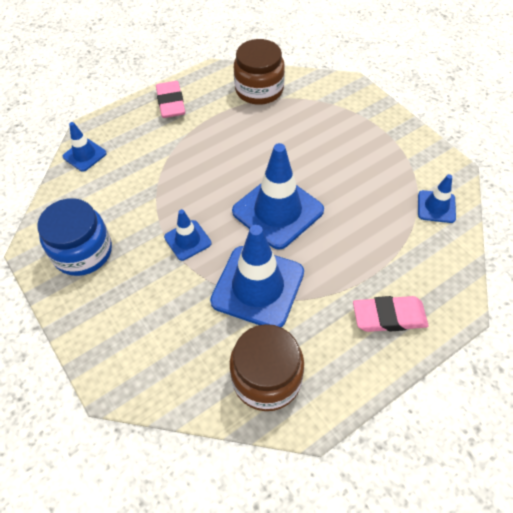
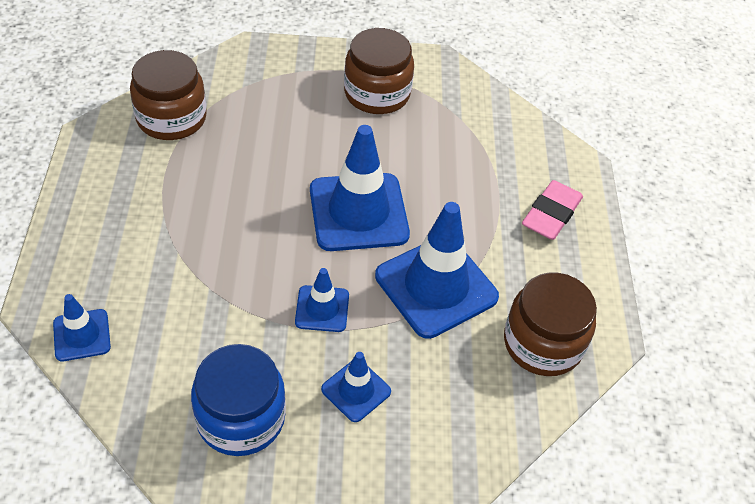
camera: 60 degrees left, 5 degrees down
(171, 103) = (95, 203): pink eraser -> none
(385, 158) = (377, 93): none -> brown jar
(436, 207) = (466, 102): blue traffic cone -> blue traffic cone (356, 390)

